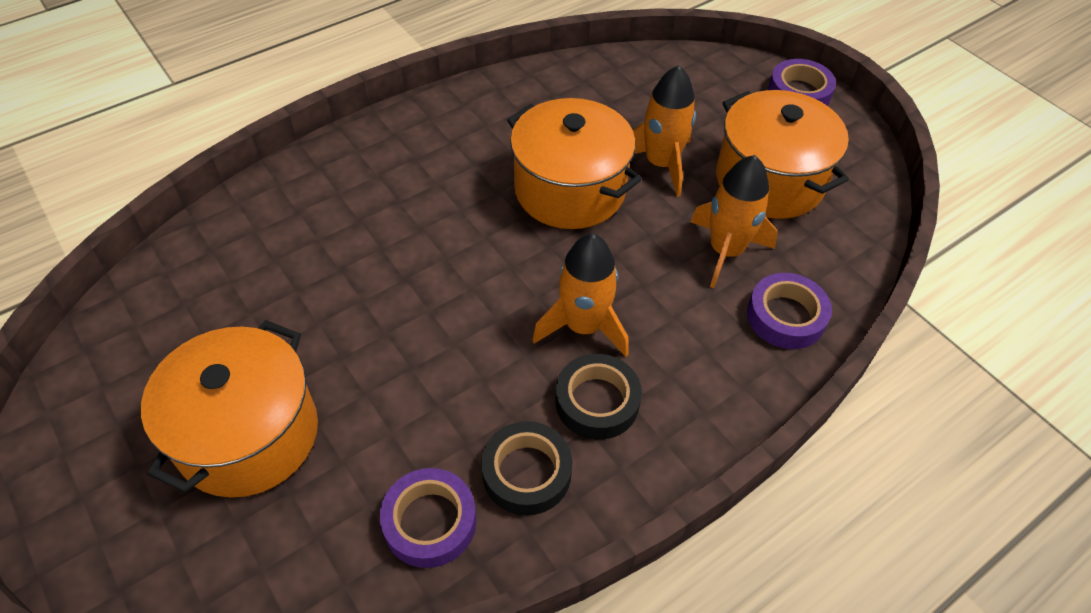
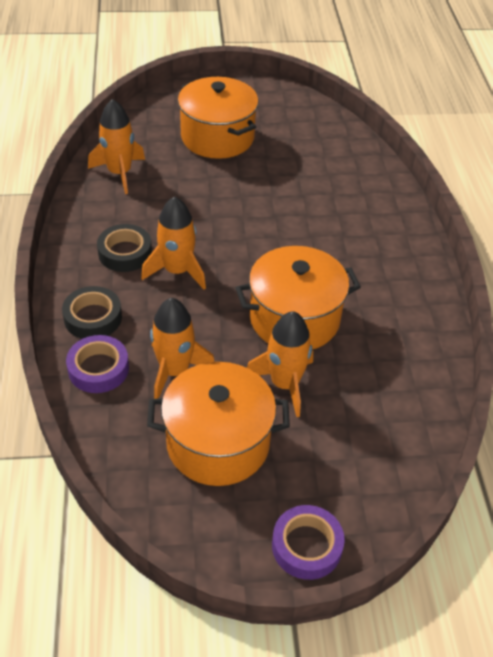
camera: 120 degrees right, 5 degrees down
(430, 522) = (119, 173): purple tape -> orange rocket
(526, 473) = (112, 211): black tape -> black tape (93, 318)

